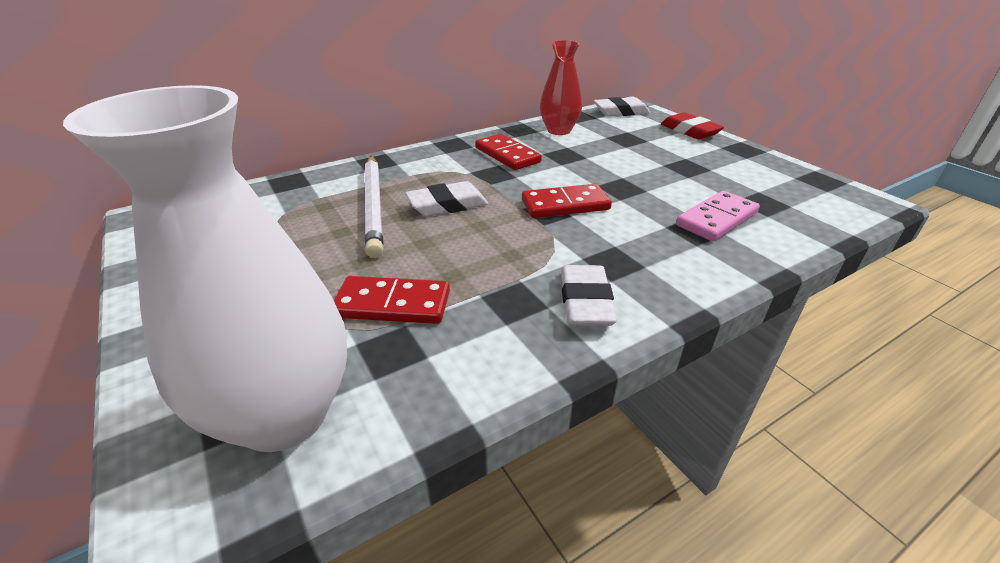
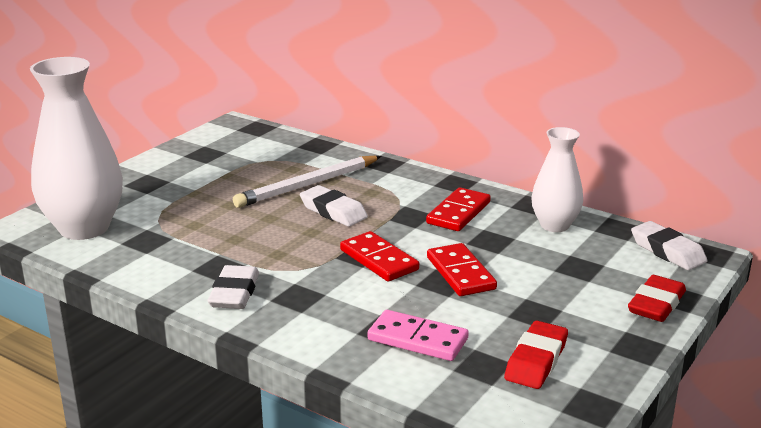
camera: 65 degrees right, 10 degrees down
(392, 304) = (189, 228): red domino -> red domino (460, 273)
(559, 131) = (554, 225): red vase -> white vase
(585, 301) = (234, 293): white eraser -> white eraser turned 60 degrees counterclockwise
(758, 182) = (536, 361): none -> red eraser

